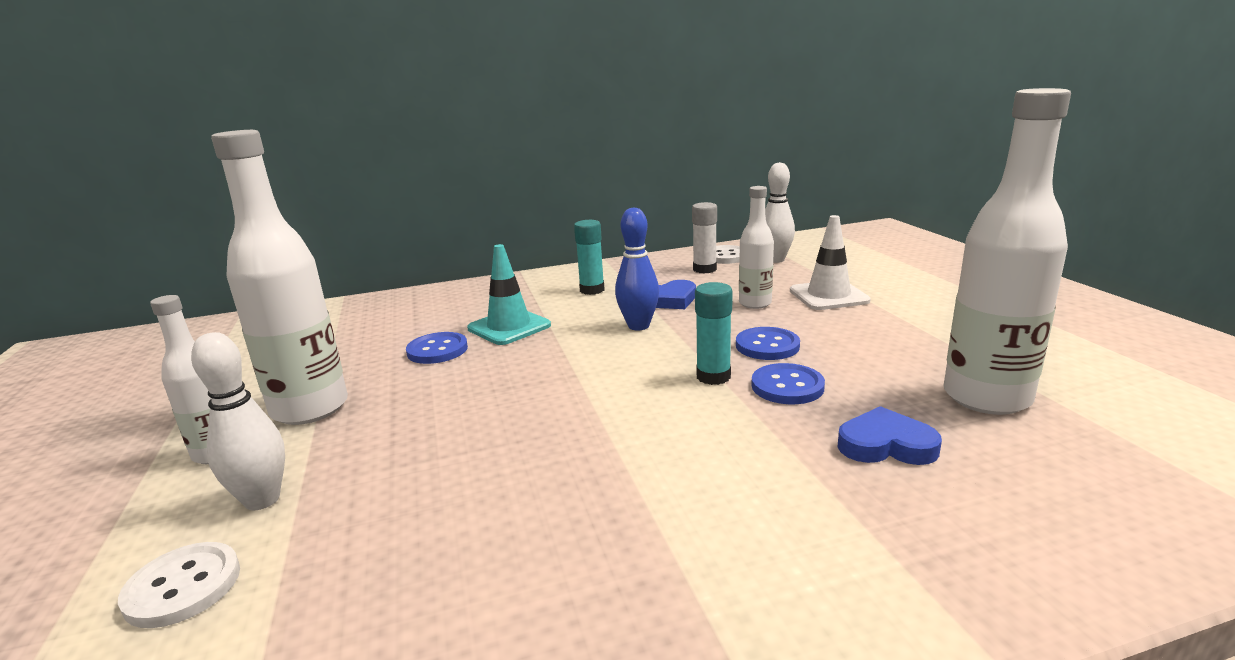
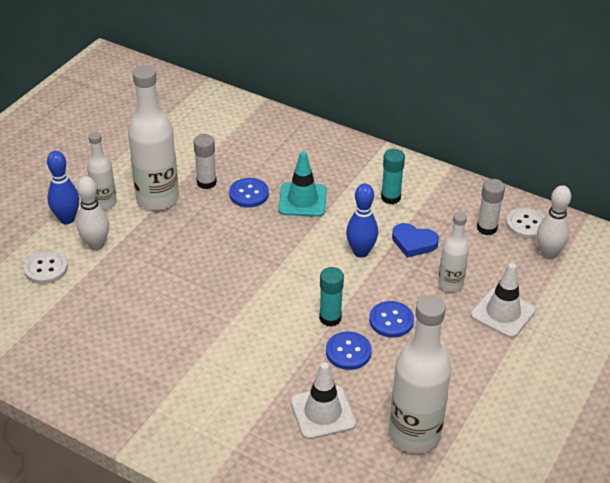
camera: 45 degrees right, 20 degrees up
(157, 504) = (67, 219): none -> blue bowling pin
(364, 367) = (206, 182): none -> white glue stick
(886, 445) = (323, 412): blue heart -> white traffic cone

